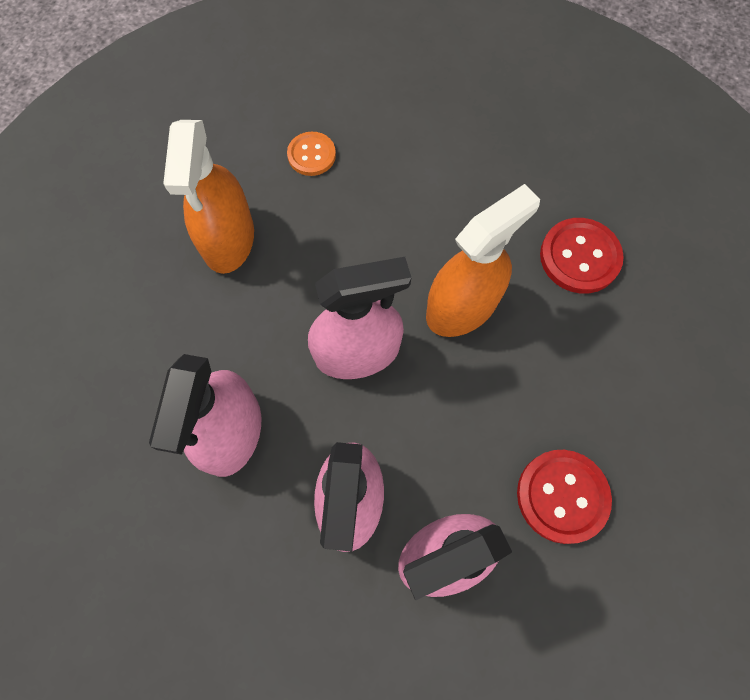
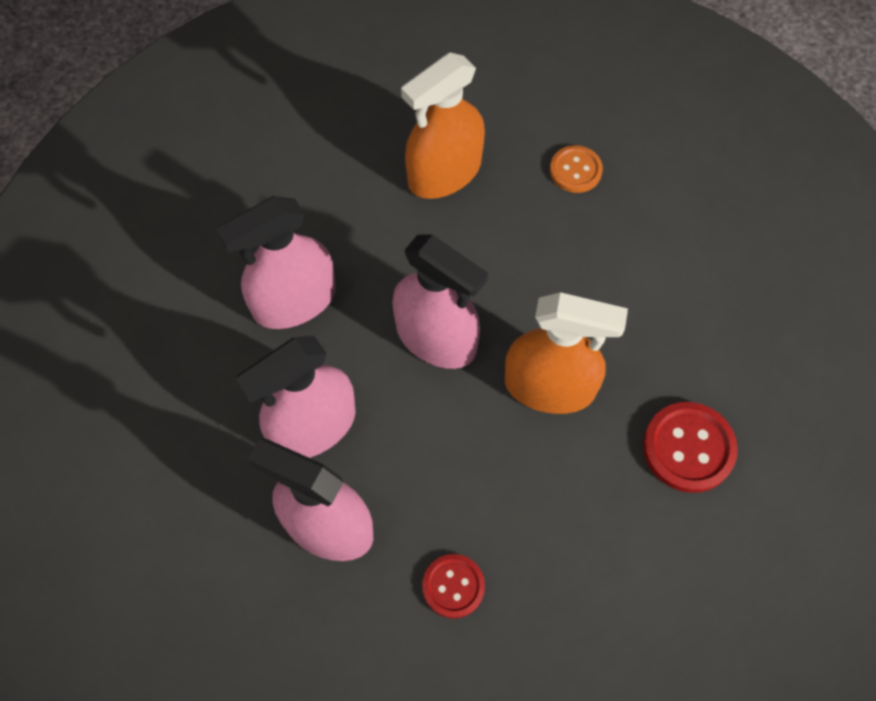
camera: 50 degrees right, 5 degrees down
(562, 496) = (453, 586): red button -> red button, size x0.65

